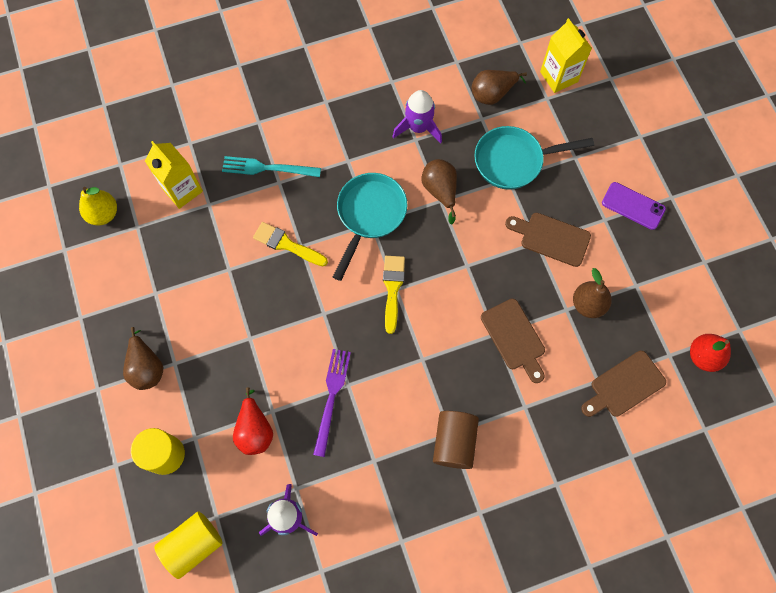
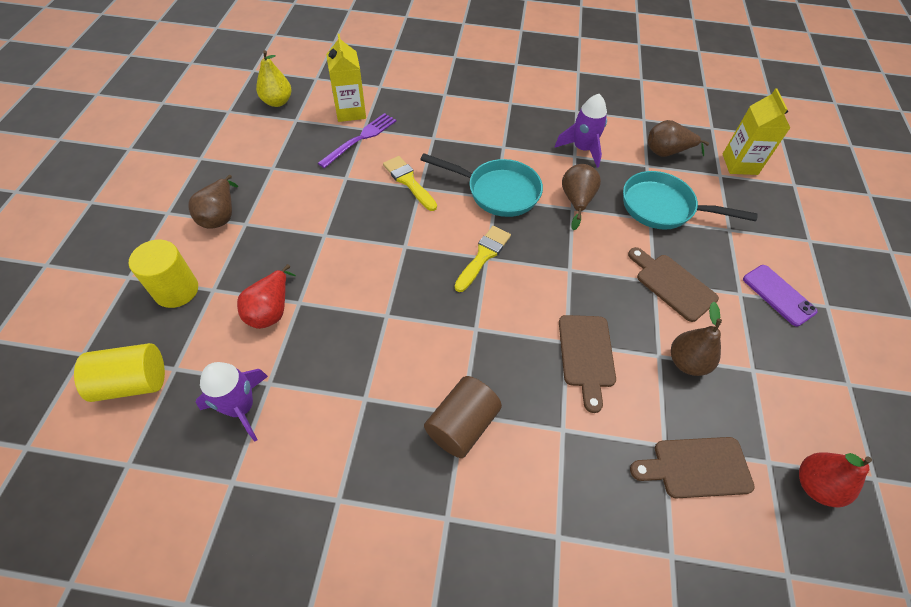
camera: 25 degrees right, 15 degrees down
(267, 168) = (430, 125): turquoise fork -> none
(331, 397) = (363, 318): purple fork -> purple fork (360, 139)
(369, 215) = (497, 191): turquoise pan -> turquoise pan turned 60 degrees clockwise

